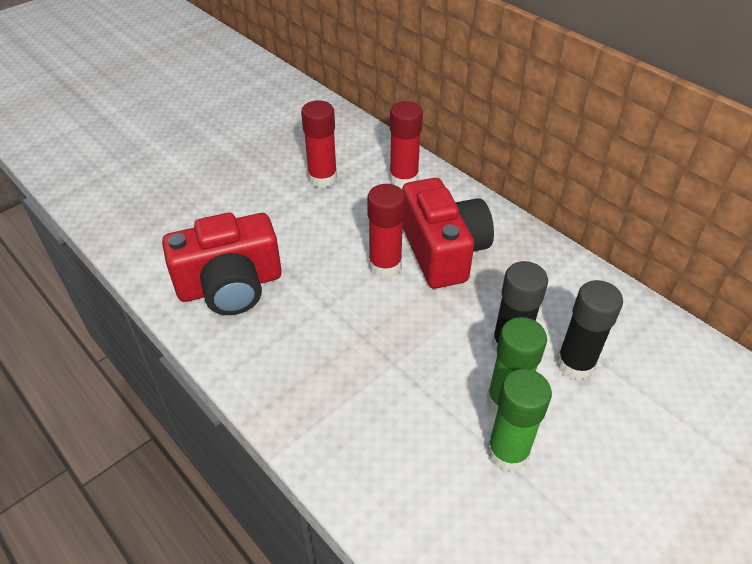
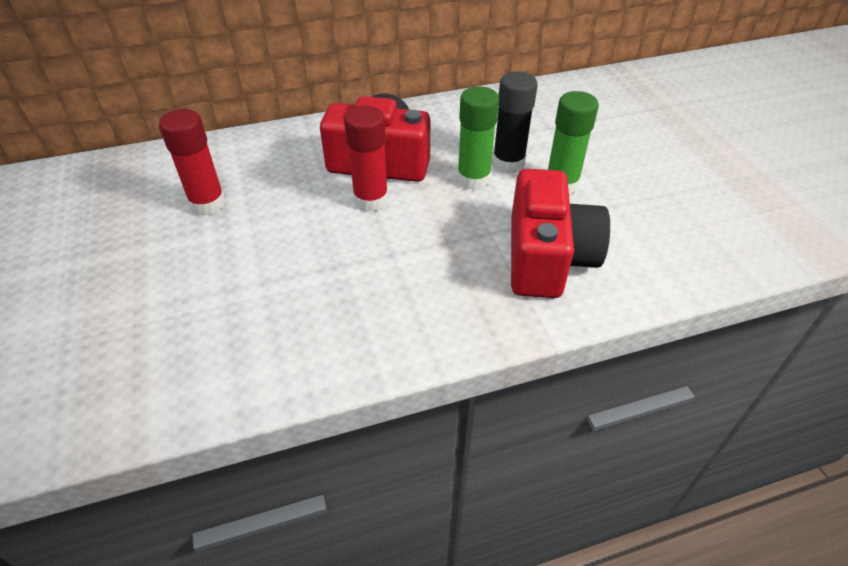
camera: 65 degrees left, 0 degrees up
(230, 285) = (310, 321): red camera -> red camera (547, 257)
(403, 179) = (265, 152): red glue stick -> none
(507, 452) = (608, 201): green glue stick -> green glue stick (473, 179)
(575, 364) = (544, 140): black glue stick -> none

